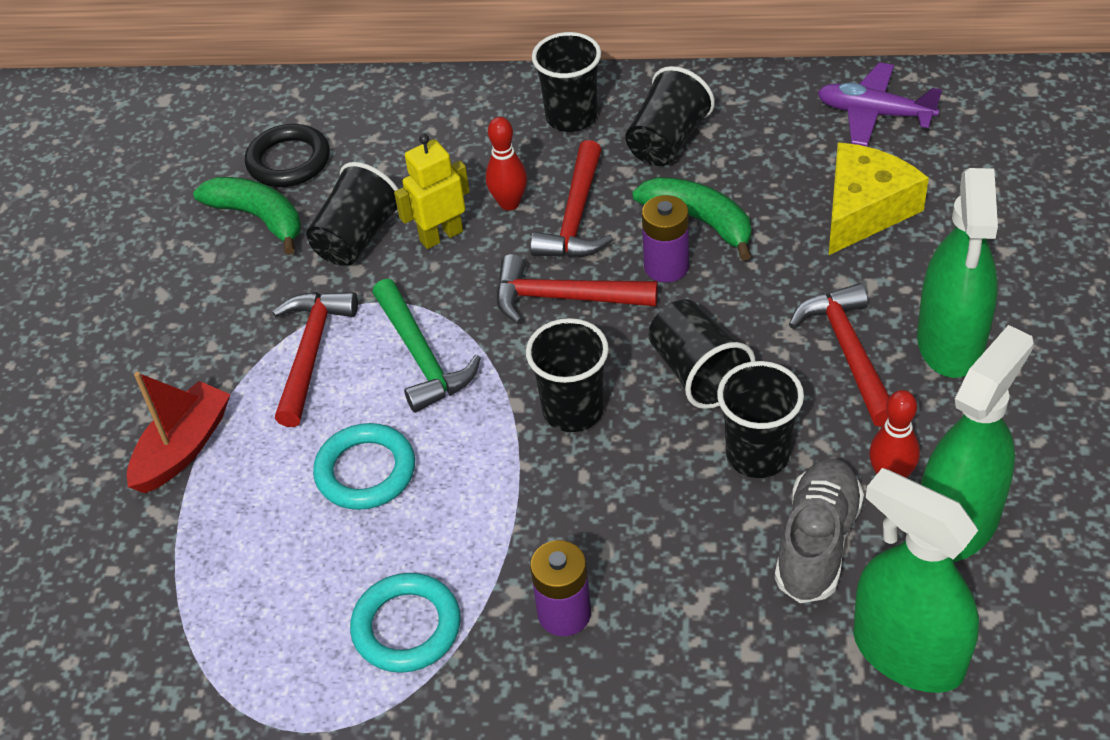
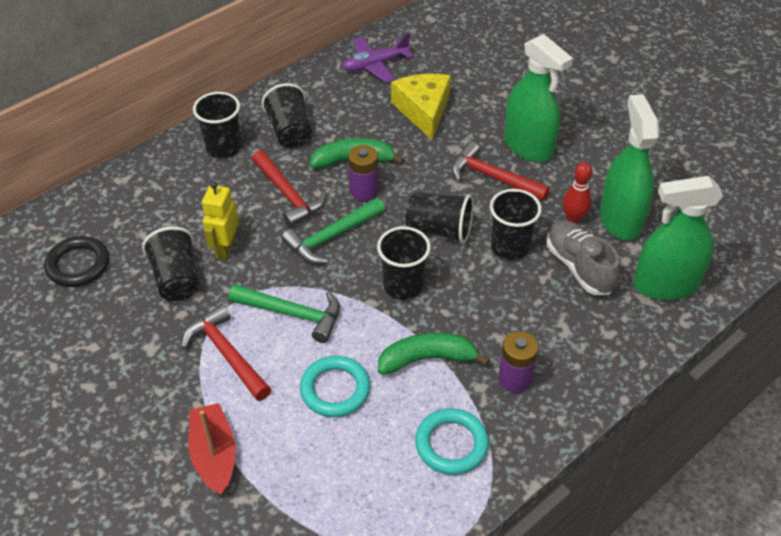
camera: 50 degrees left, 0 degrees up
(258, 218) = (99, 306): green banana -> green banana (427, 359)
(509, 203) = (243, 209): red bowling pin -> none
(564, 298) = (331, 237): red hammer -> green hammer

